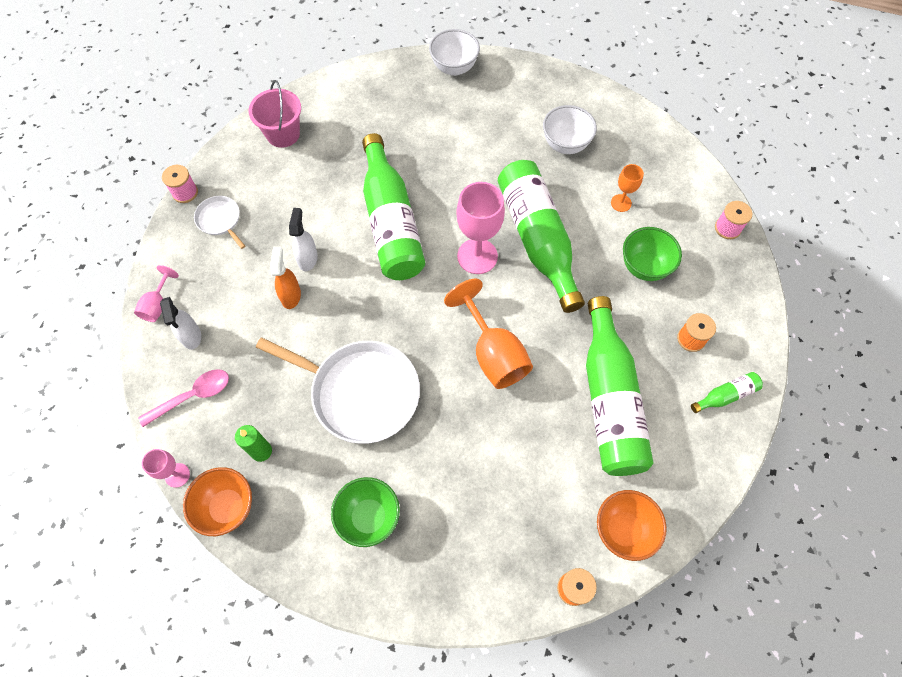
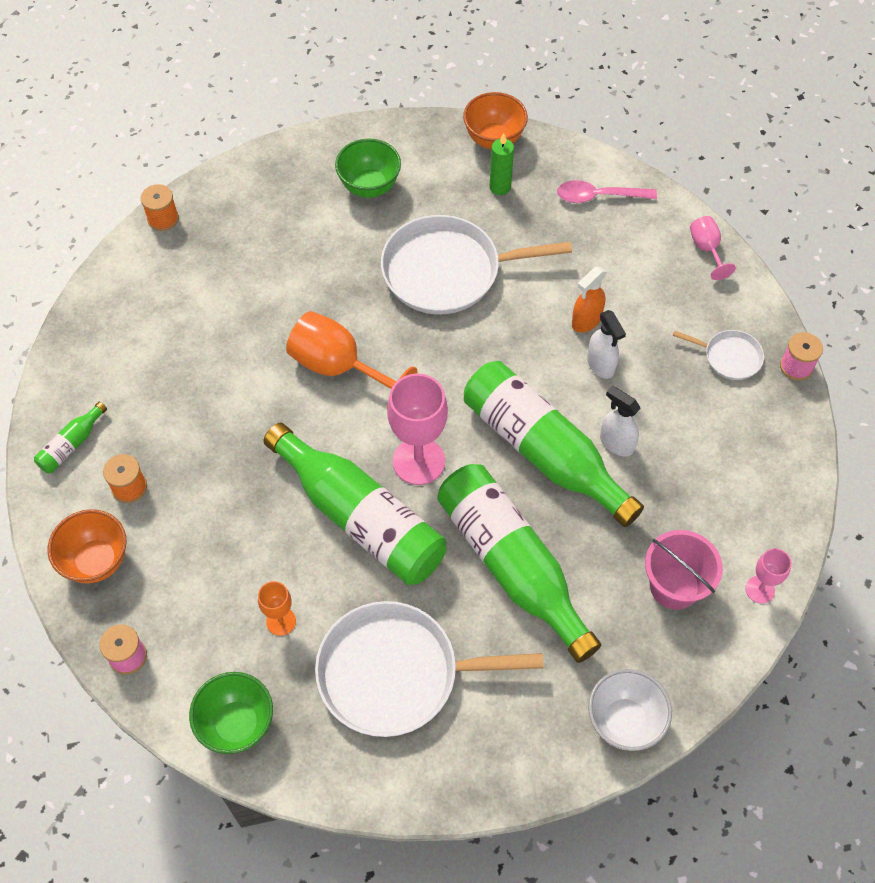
camera: 150 degrees right, 5 degrees down
(177, 475) = (556, 139): pink goblet -> pink goblet (760, 589)
(191, 336) = (647, 239): white spray bottle -> white spray bottle (616, 443)
(193, 396) = (598, 196): pink spoon -> pink spoon turned 60 degrees clockwise
(283, 134) = (758, 494): pink bucket -> pink bucket (674, 586)
(291, 295) = (586, 321): orange spray bottle -> orange spray bottle turned 75 degrees clockwise
(565, 145) = (396, 673): white bowl -> white pan
(609, 399) = (195, 382): green bottle -> green bottle (511, 565)
(623, 530) = (136, 279): orange bowl -> orange bowl (96, 561)
(644, 267) = (216, 547): green bowl -> green bowl (237, 724)

